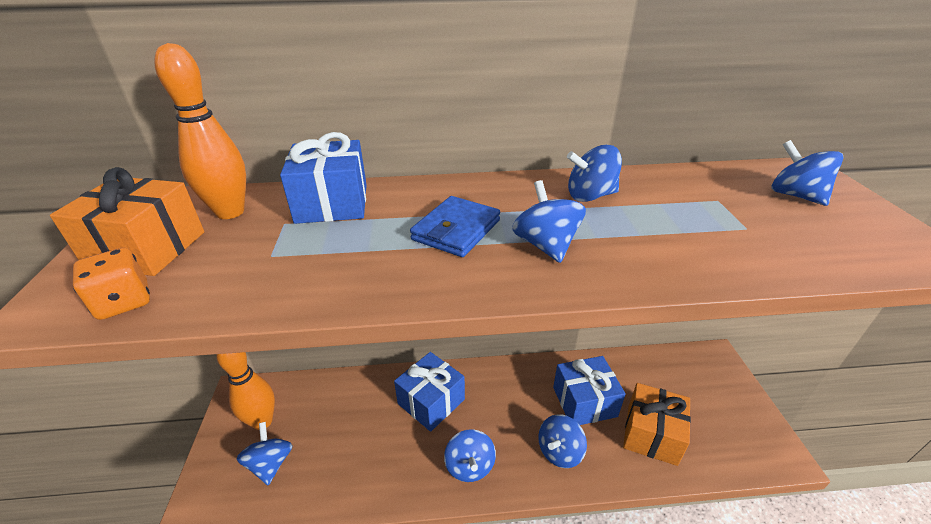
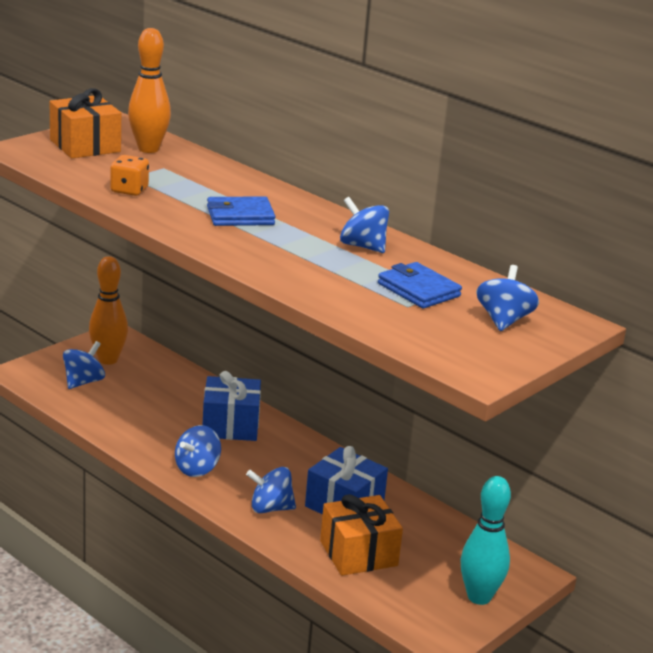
camera: 45 degrees right, 10 degrees down
(124, 302) = (46, 161): orange dice -> orange dice (129, 190)
(332, 203) = (206, 171): blue gift -> none
(546, 245) = (268, 246): blue spinning top -> none
(709, 208) = (418, 290): none -> blue wallet
(736, 400) = (479, 597): none -> turquoise bowling pin

